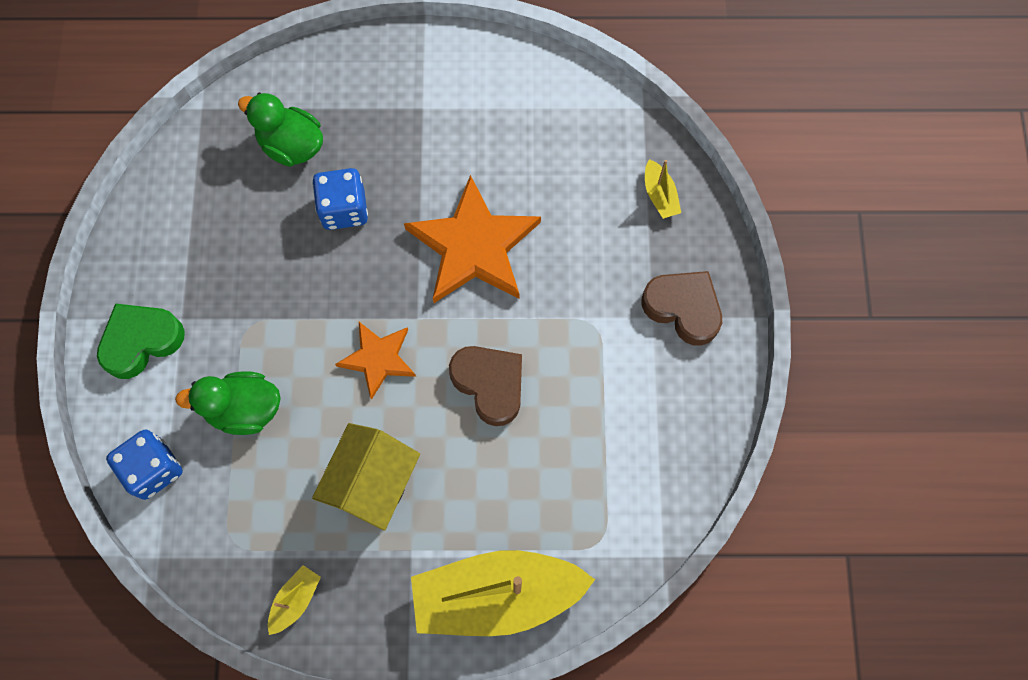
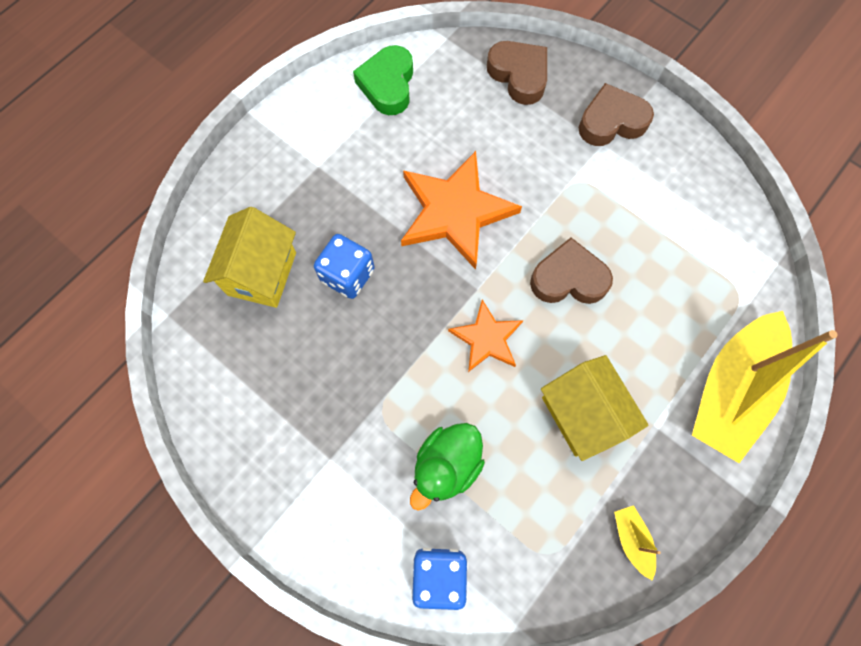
camera: 50 degrees left, 0 degrees up
(141, 341) = (322, 505): green heart -> green heart (388, 85)
(291, 145) = (262, 273): green duck -> yellow house
(659, 195) = (519, 75): yellow boat -> brown heart

